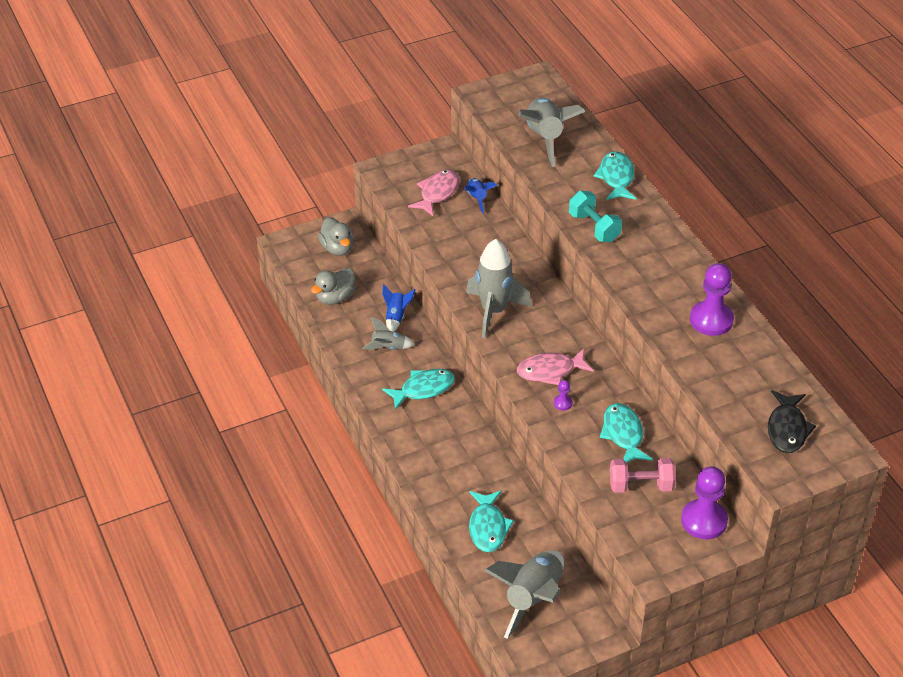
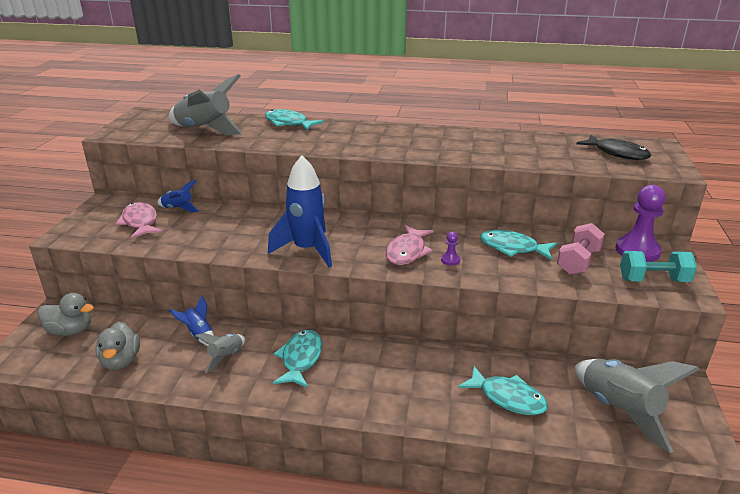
camera: 55 degrees left, 15 degrees down
(493, 311) = (307, 250): grey rocket -> blue rocket
(594, 227) = (325, 144): turquoise dumbbell -> turquoise dumbbell (653, 280)
(711, 320) = (477, 141): purple pawn -> none

